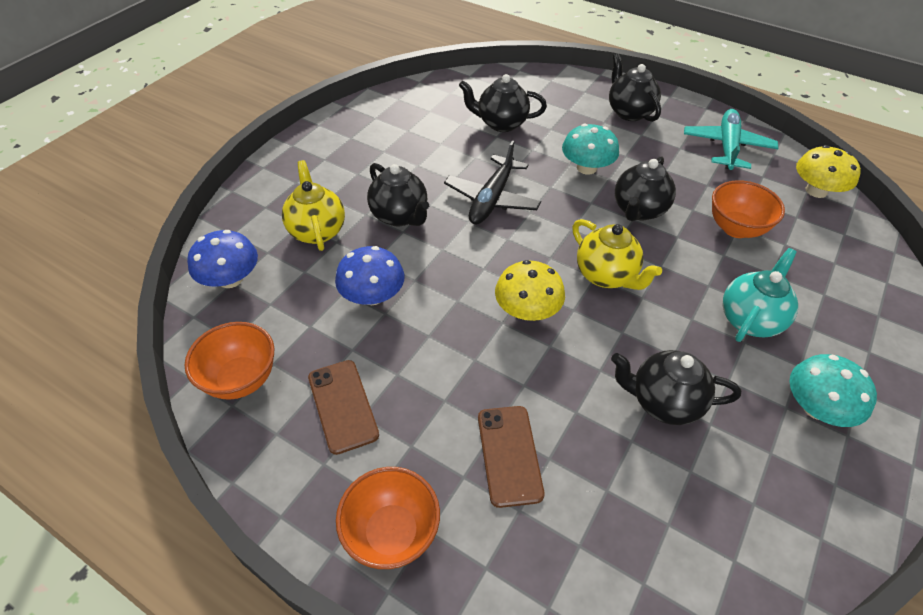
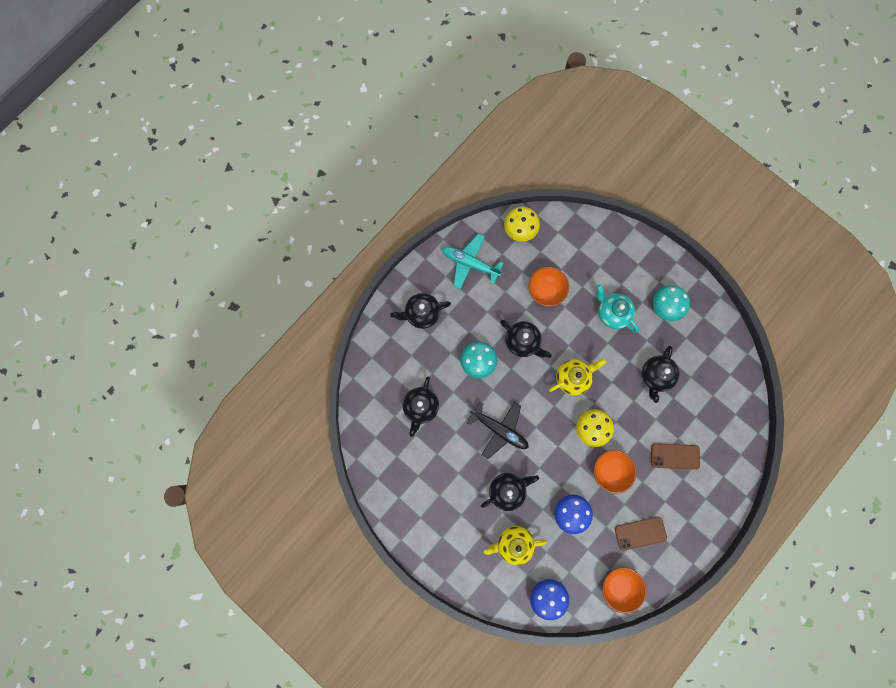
camera: 80 degrees left, 30 degrees up
(392, 533) = (705, 514): orange bowl -> orange bowl (609, 470)

